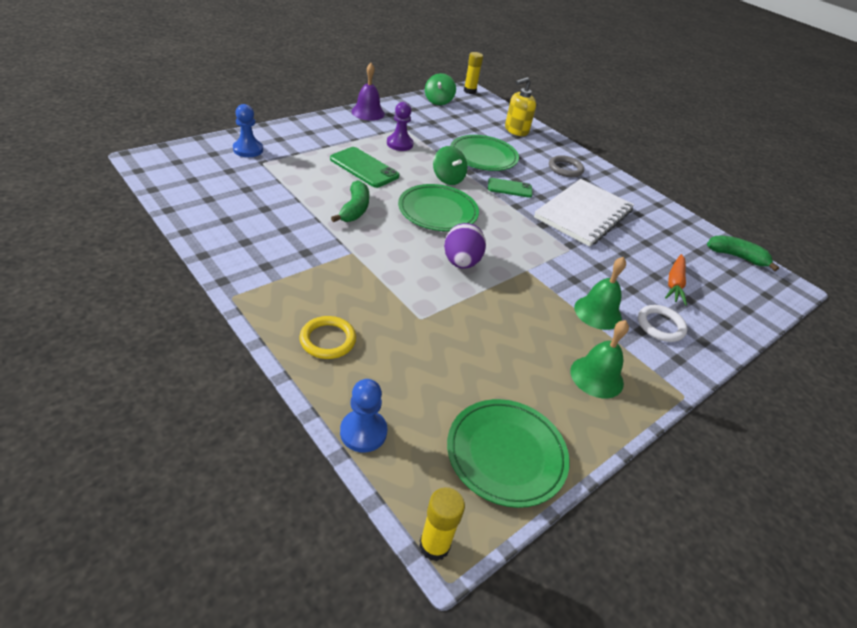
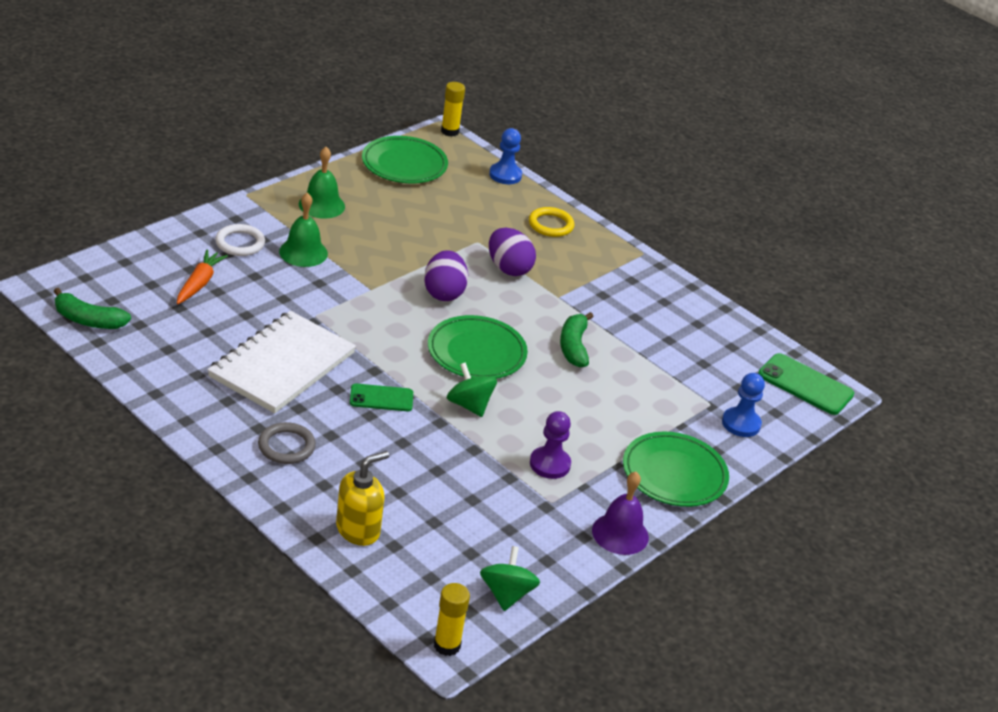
camera: 175 degrees right, 5 degrees down
(364, 168) = (585, 411): green phone -> green phone (805, 385)
(393, 284) = (508, 268): none -> purple egg
(483, 156) = (419, 455): green plate -> green plate (674, 474)

